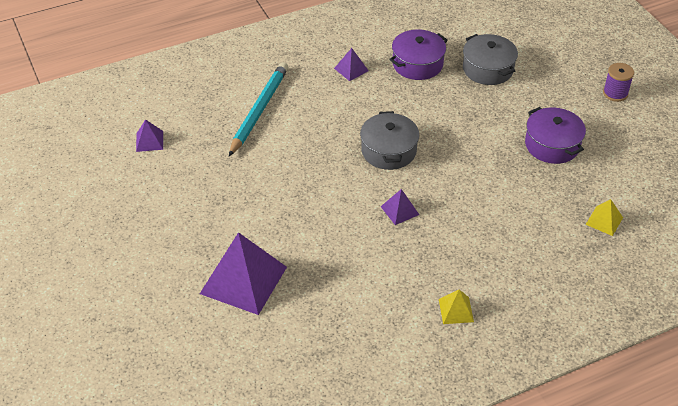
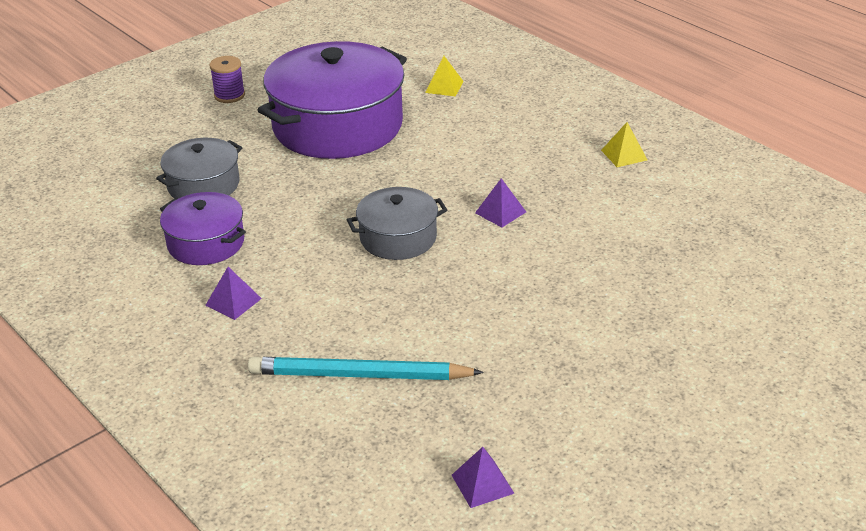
camera: 105 degrees left, 10 degrees down
(243, 280) = (689, 309): purple pyramid -> none
(552, 145) = (337, 126): purple pot -> purple pot, size x1.93

